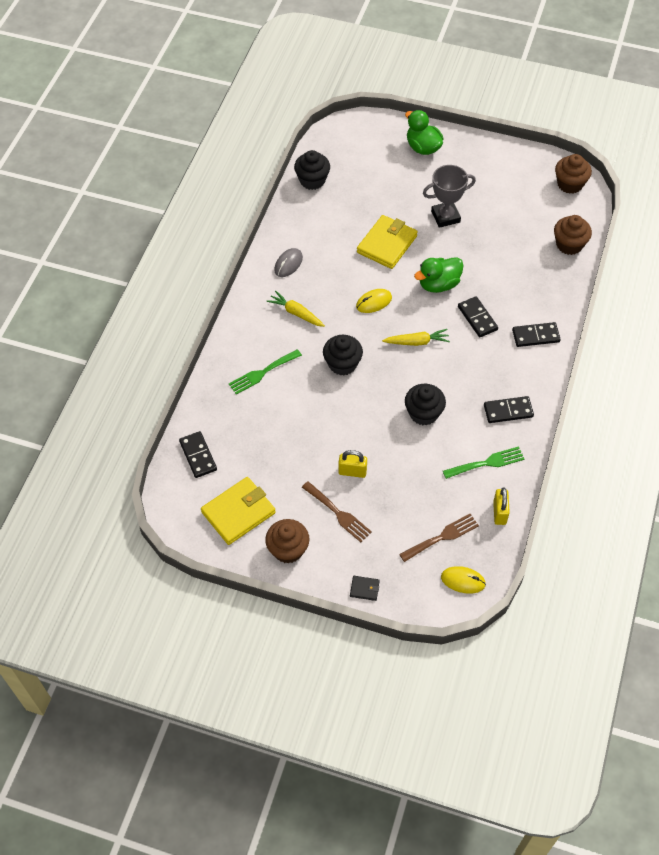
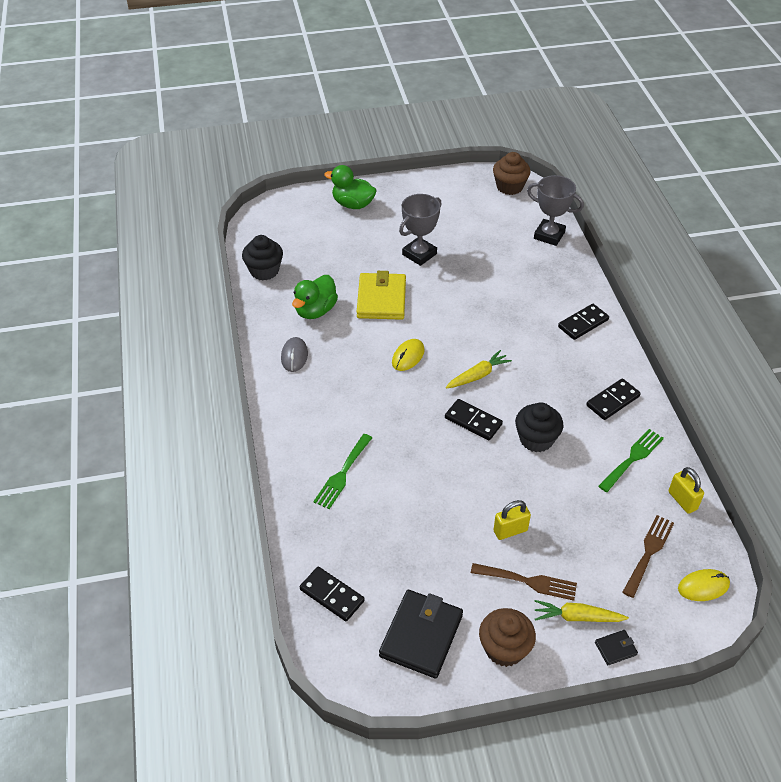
camera: 30 degrees left, 10 degrees down
(238, 512) = (421, 636): yellow wallet -> black wallet
(296, 313) = (336, 399): yellow carrot -> yellow carrot (577, 617)
(342, 364) = (420, 428): black cupcake -> none
(438, 284) = (458, 315): green duck -> green duck (315, 310)
(477, 318) = (518, 330): black domino -> black domino (473, 421)
(569, 244) = (549, 235): brown cupcake -> grey trophy

